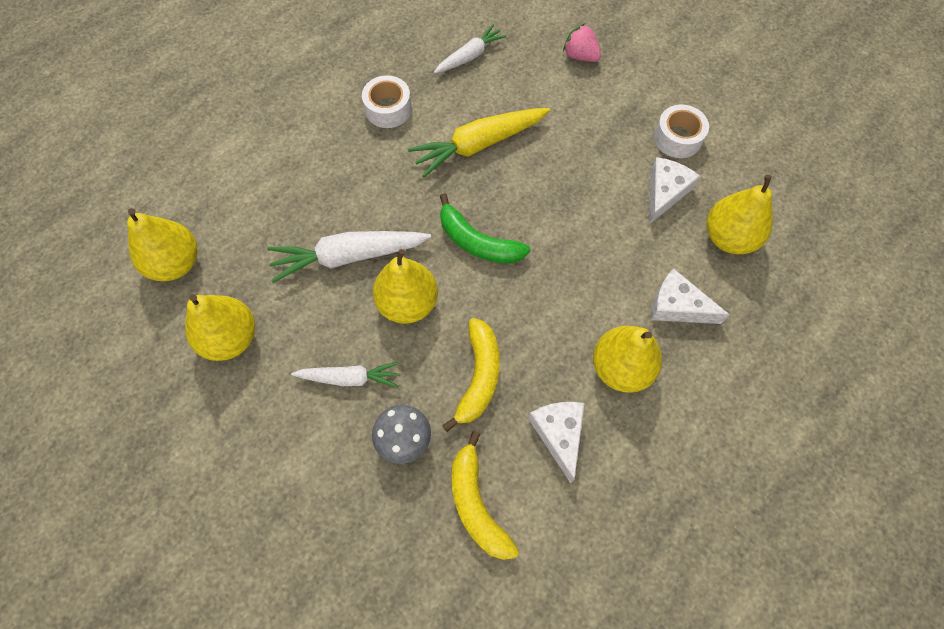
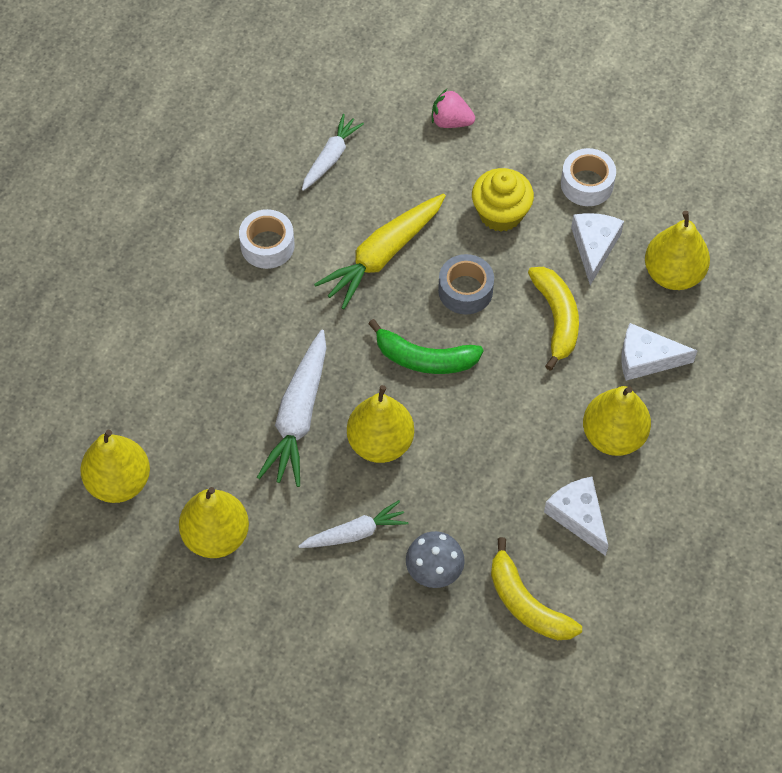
camera: 20 degrees left, 5 degrees down
(348, 257) = (298, 416): white carrot -> white carrot turned 45 degrees counterclockwise
(479, 377) = (481, 489): yellow banana -> yellow banana (556, 319)
(537, 195) = (465, 290): none -> grey tape
(593, 140) = (500, 213): none -> yellow cupcake

